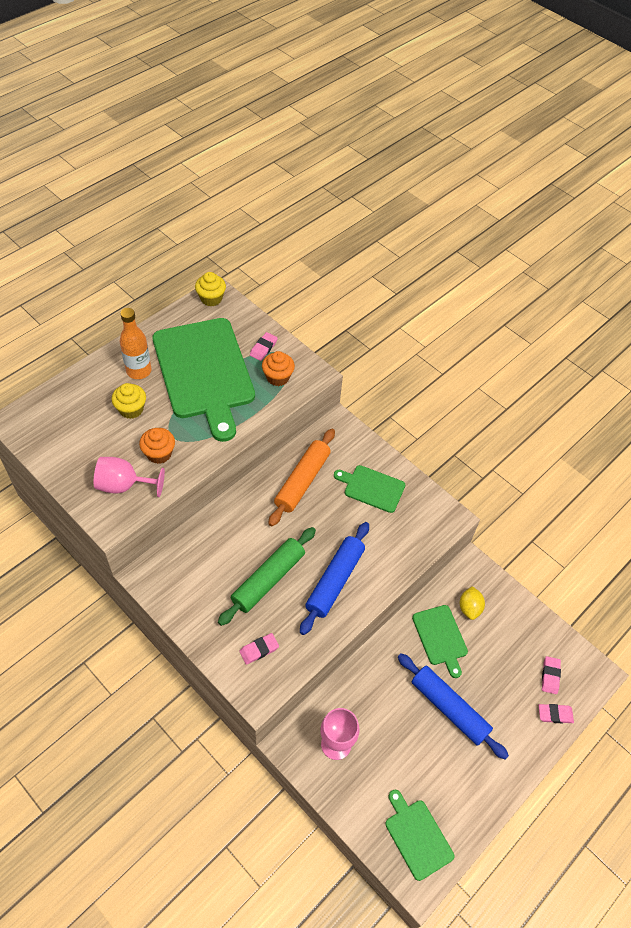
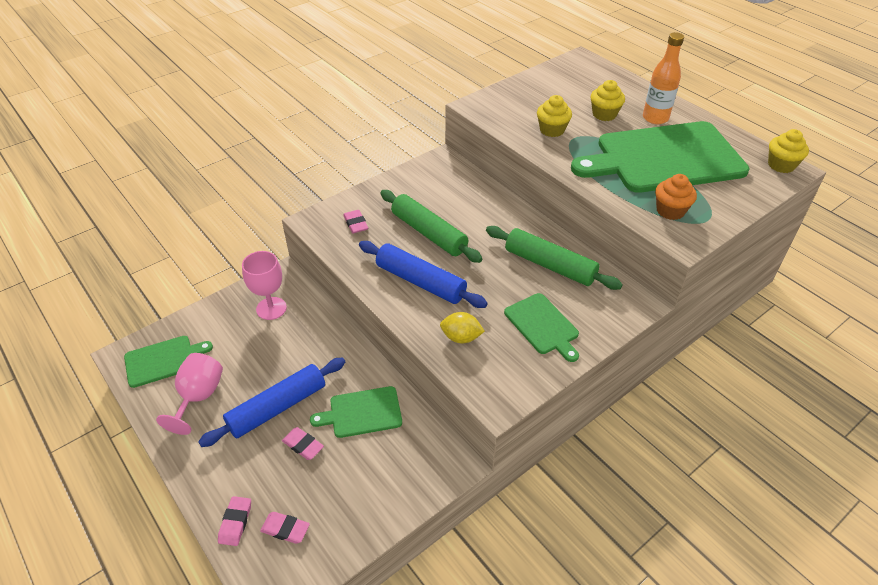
camera: 100 degrees right, 10 degrees down
(124, 485) = (514, 111): pink goblet -> pink goblet (199, 397)
(159, 453) = (552, 130): orange cupcake -> yellow cupcake
(263, 348) = (714, 202): pink eraser -> pink eraser (303, 445)
(302, 481) = (550, 265): orange rolling pin -> green rolling pin
(372, 488) = (543, 325): green cutting board -> green cutting board turned 120 degrees clockwise
(469, 608) = (395, 450): yellow lemon -> yellow lemon (461, 337)

